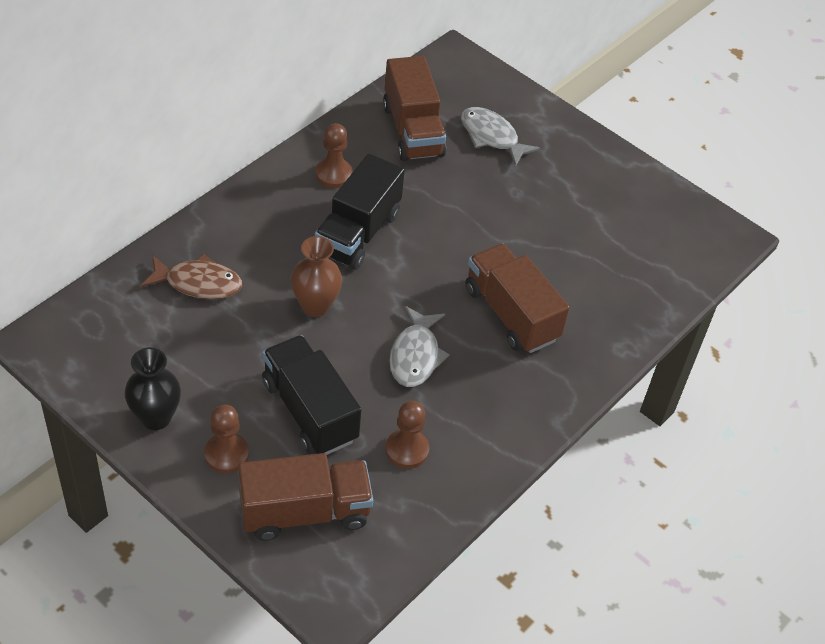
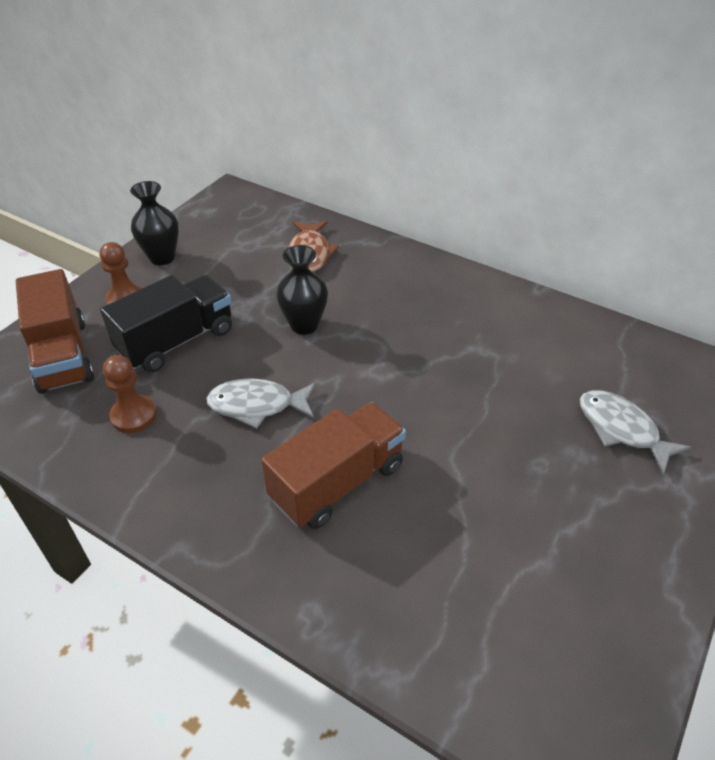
camera: 85 degrees right, 5 degrees down
(315, 306) = (304, 325): brown vase -> black vase
(334, 174) = (483, 311): brown pawn -> none
(358, 233) = (410, 339): black truck -> none
(412, 130) = (584, 359): brown truck -> none
(492, 137) = (621, 429): grey fish -> grey fish turned 75 degrees counterclockwise

